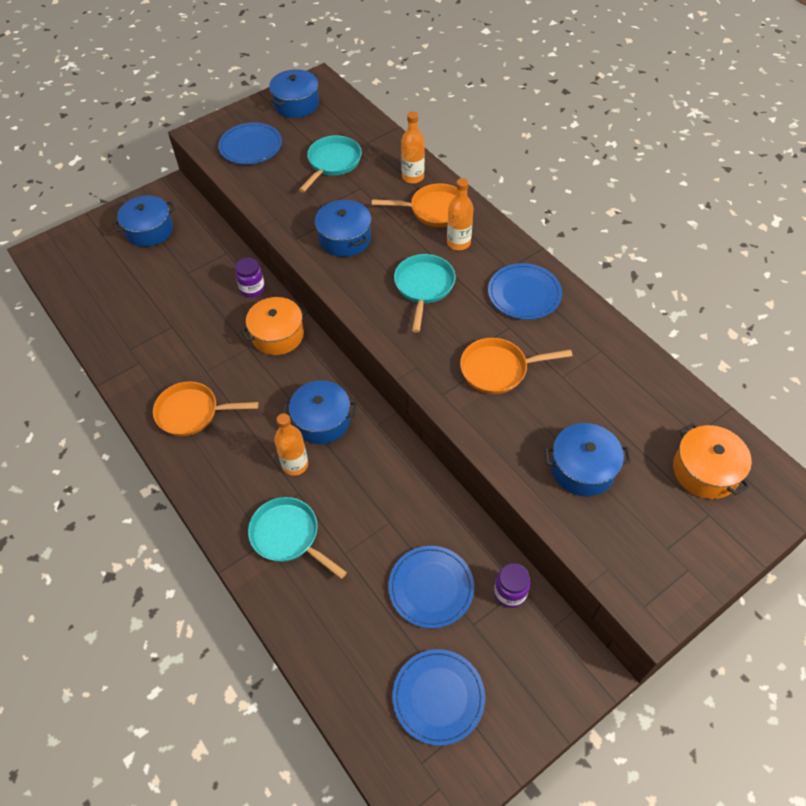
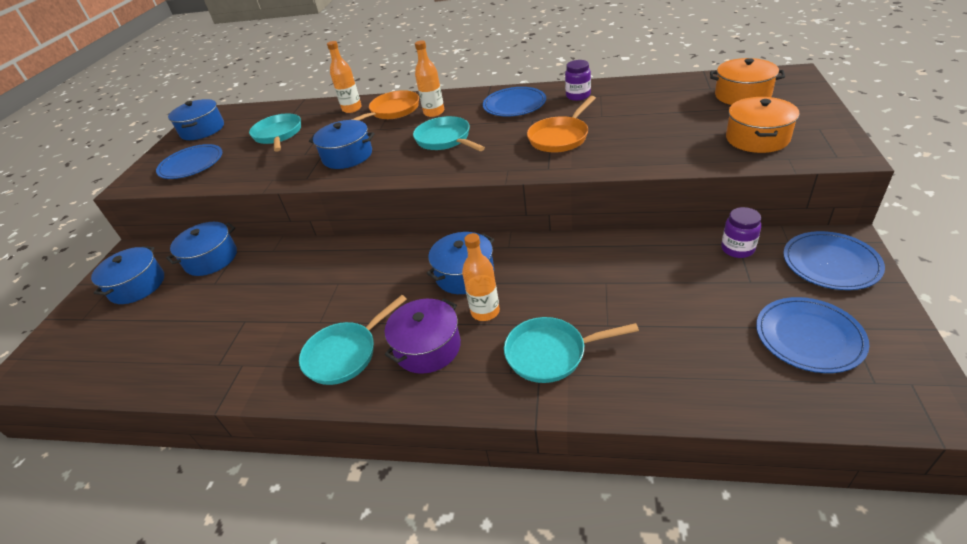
camera: 40 degrees left, 15 degrees down
(192, 412) = (345, 354): orange pan -> turquoise pan
(235, 456) = (427, 347): none -> purple pot
(252, 289) = (291, 253): purple jar -> purple jar (578, 96)
(277, 335) = (353, 260): orange pot -> orange pot (757, 138)
(431, 587) = (693, 289): blue plate -> blue plate (830, 263)
(582, 468) = (688, 136): blue pot -> blue pot (211, 259)

